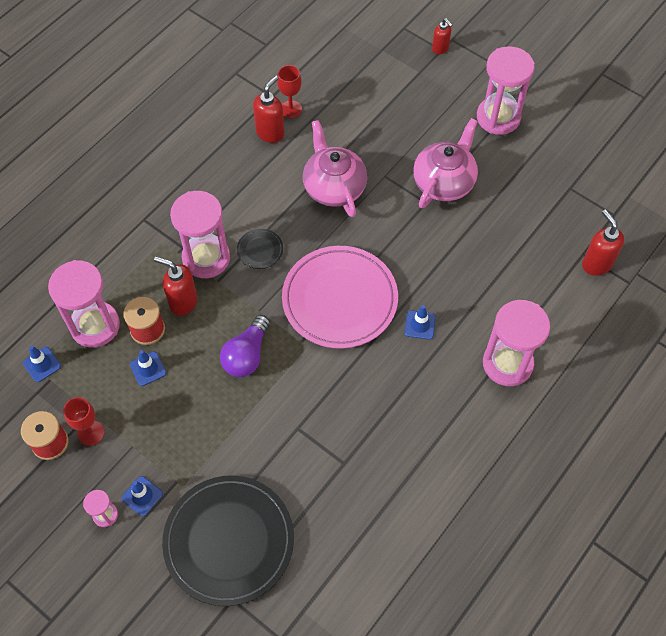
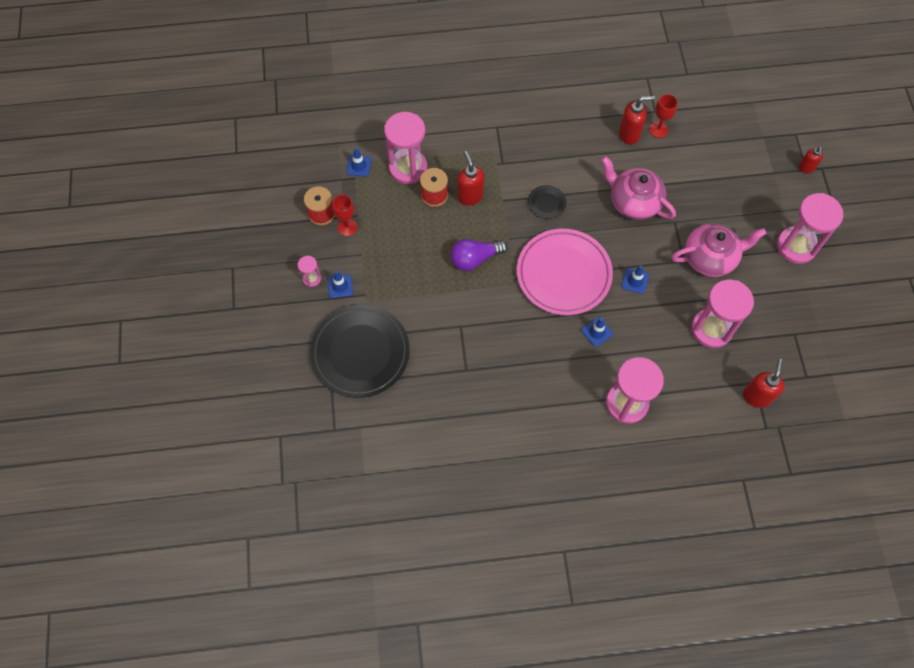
camera: 45 degrees right, 5 degrees up
(148, 369) = (412, 218): blue traffic cone -> blue traffic cone (635, 281)
(206, 258) = (509, 181): pink hourglass -> pink hourglass (711, 329)
(334, 187) = (633, 202): pink teapot -> pink teapot turned 75 degrees counterclockwise

